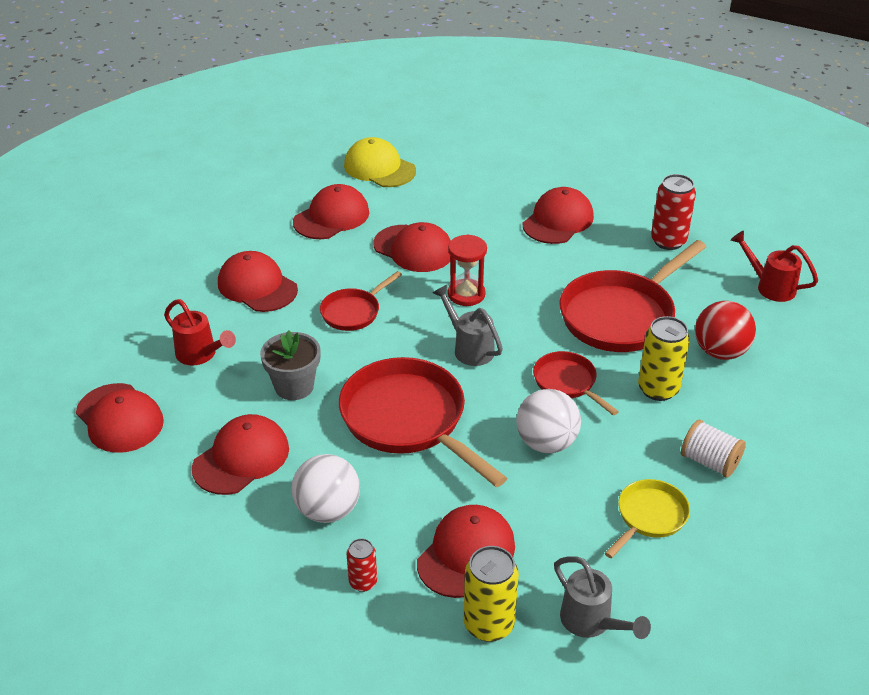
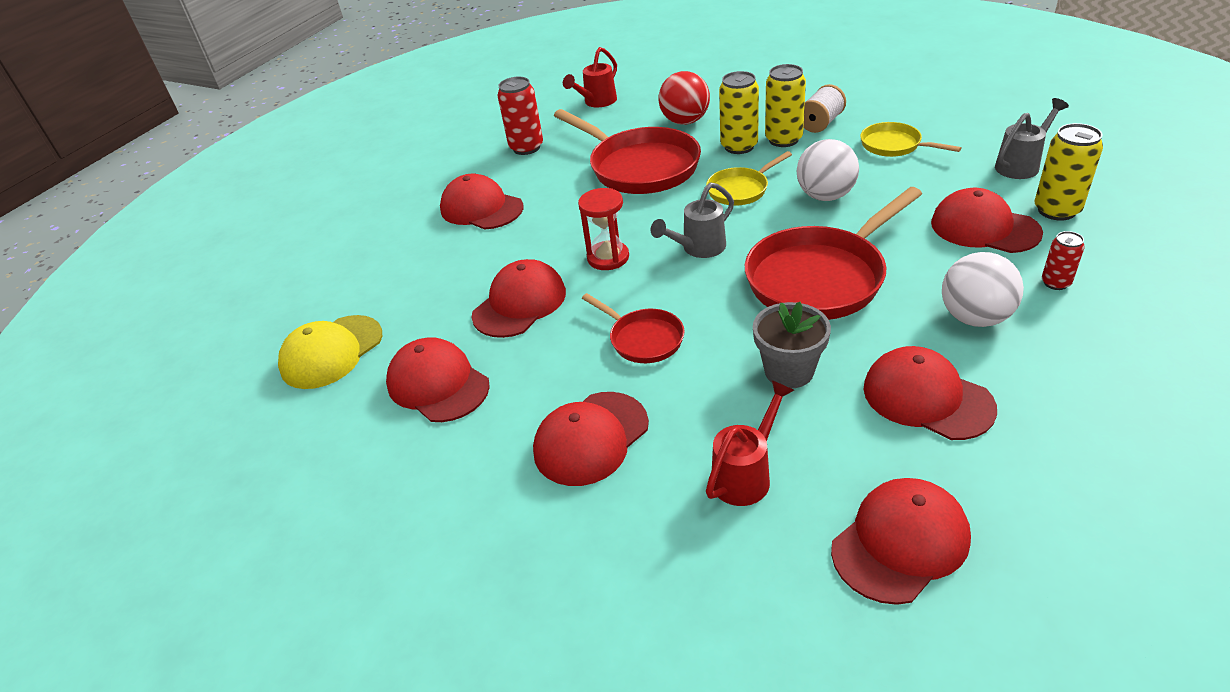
camera: 85 degrees left, 0 degrees up
(567, 383) = (740, 189): red pan -> yellow pan
(671, 425) = (783, 139): none -> yellow can

